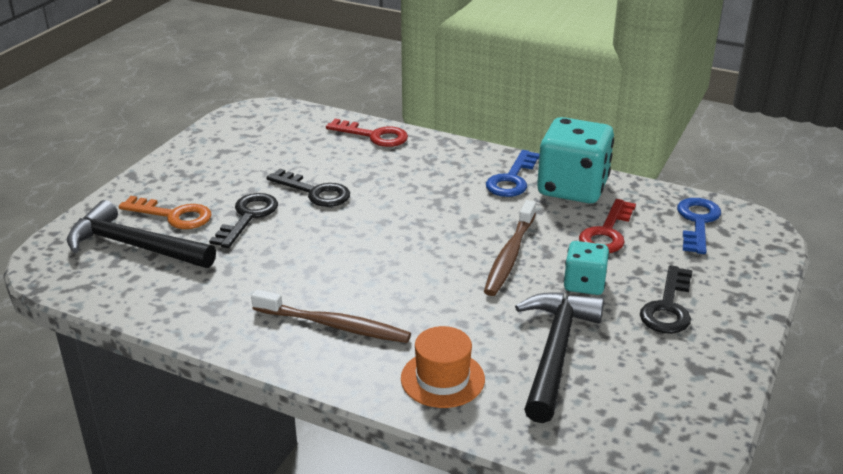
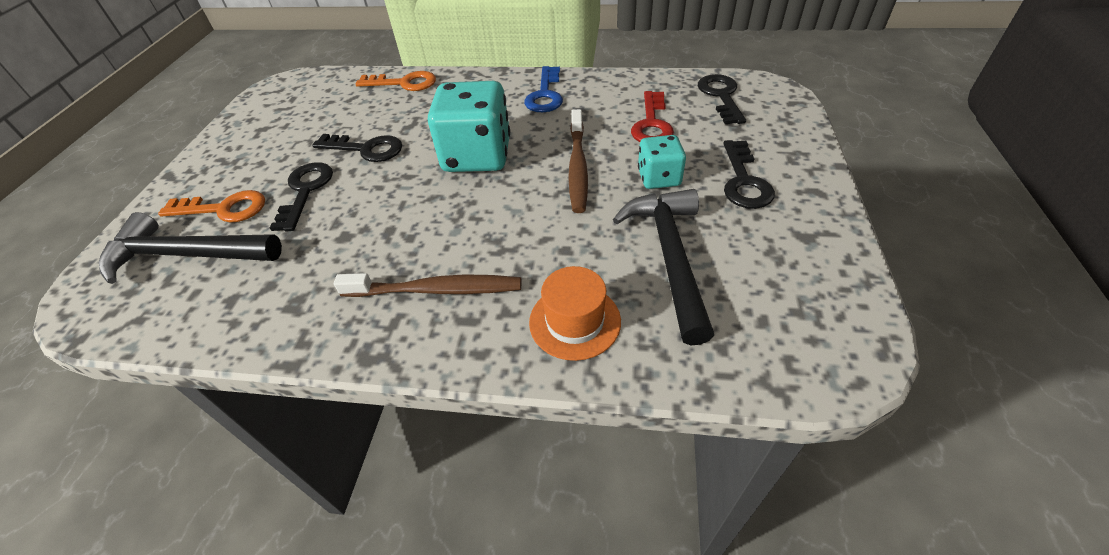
camera: 15 degrees left, 15 degrees up
(374, 136) = (404, 83): red key -> orange key
(572, 188) = (601, 90): turquoise dice -> turquoise dice (477, 156)
(697, 222) = (721, 96): blue key -> black key

